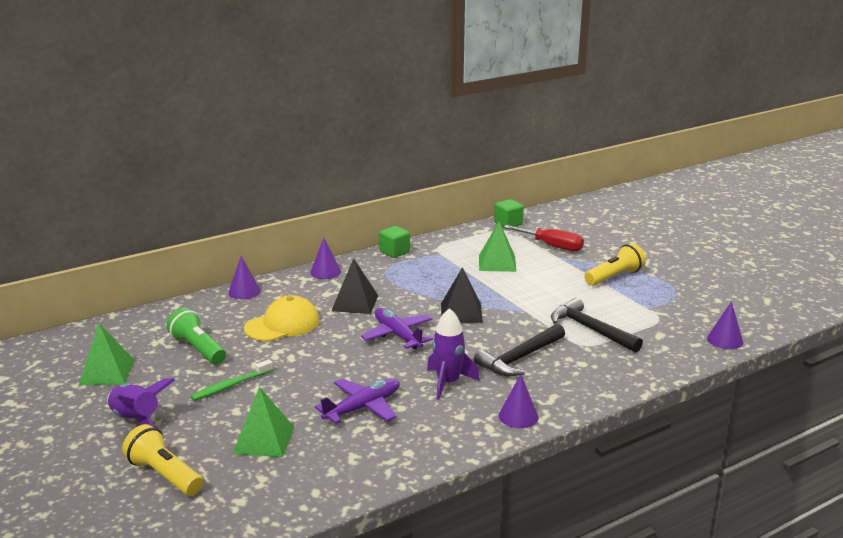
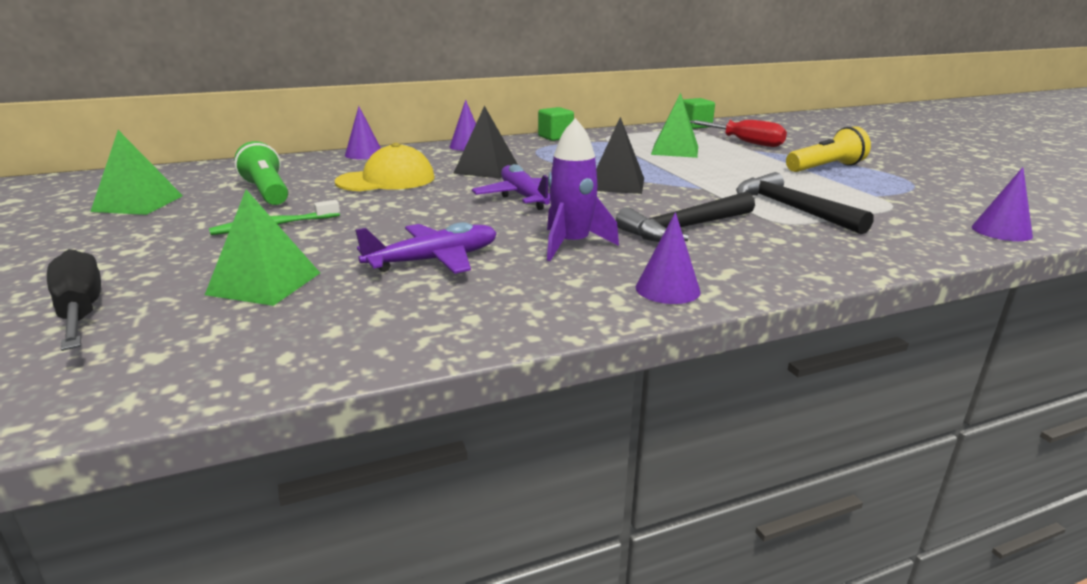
camera: 10 degrees right, 0 degrees up
(137, 420) = (117, 249): purple rocket -> none
(164, 475) = (81, 311): yellow flashlight -> black screwdriver

